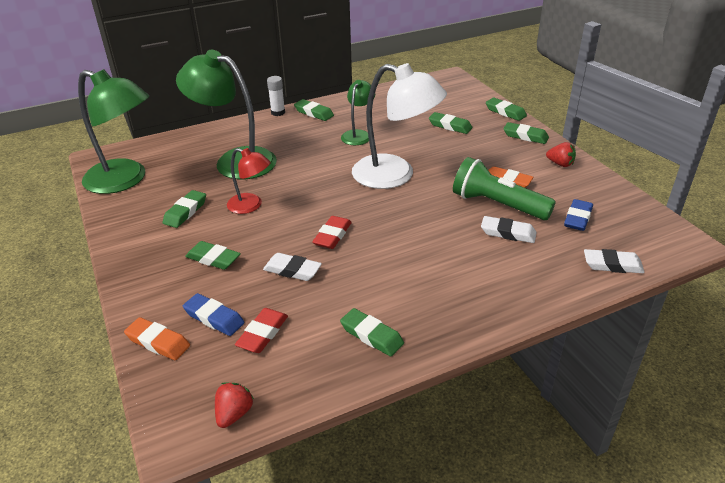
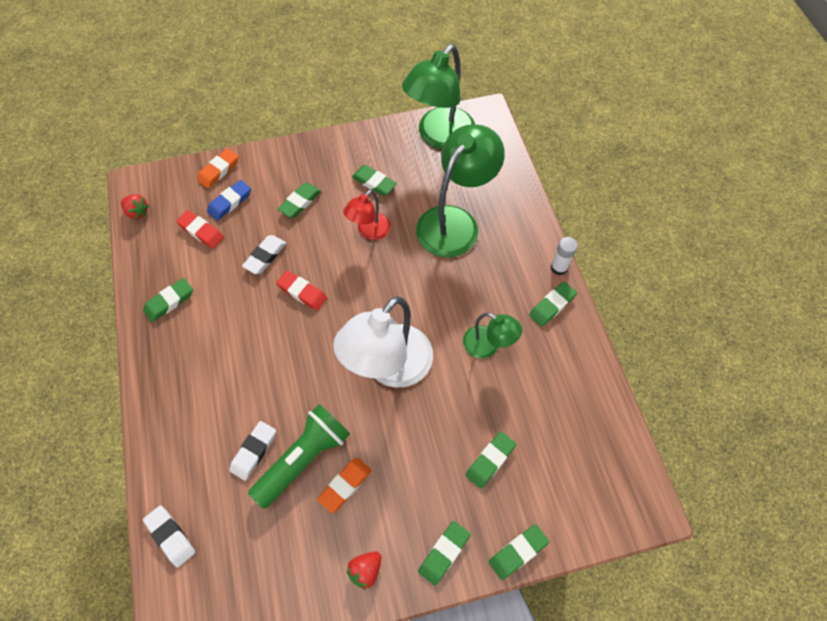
camera: 100 degrees right, 25 degrees up
(577, 218) = (253, 538): blue eraser -> none
(612, 265) = (170, 536): white eraser -> white eraser turned 60 degrees counterclockwise

